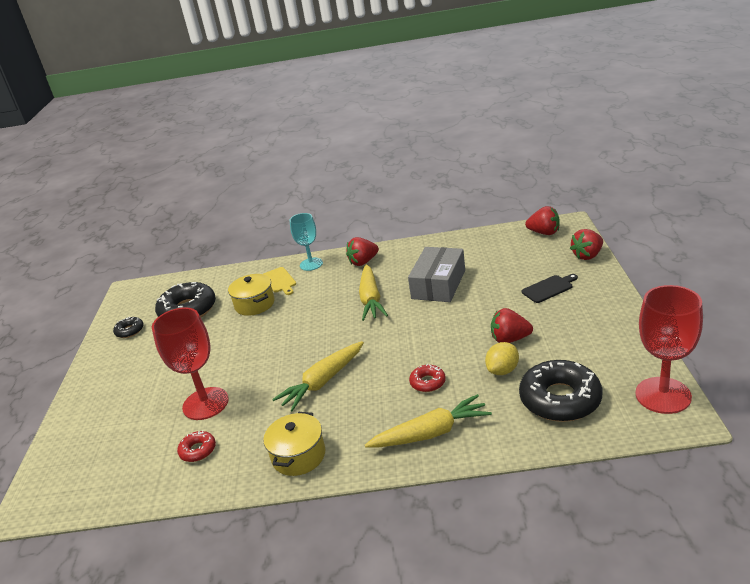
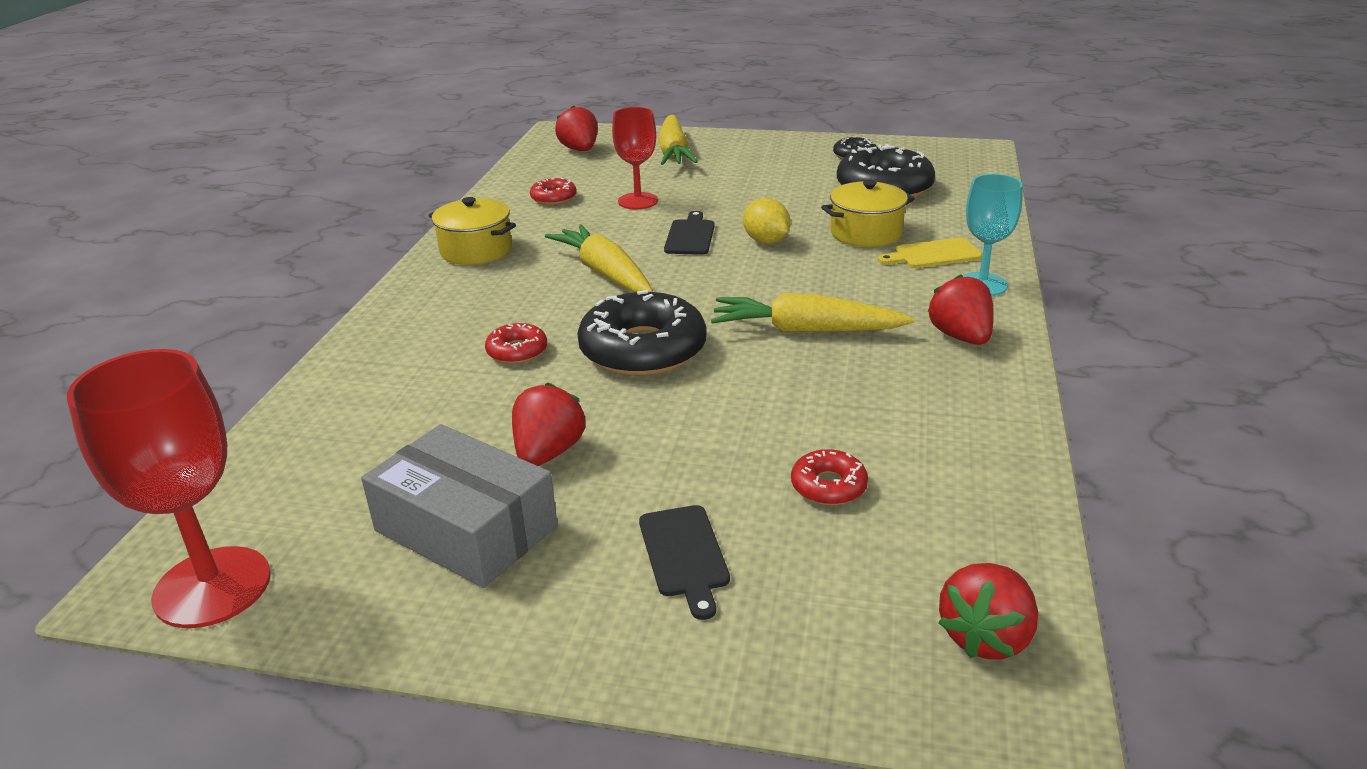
camera: 100 degrees right, 0 degrees up
(205, 403) = (638, 201): red goblet -> red goblet, size x0.65
(264, 364) = (690, 236): none -> black cutting board
(430, 433) = (409, 338): yellow carrot -> yellow carrot (674, 152)
(438, 284) = (809, 409): grey box -> grey box (466, 528)
(489, 270) = (828, 486): none -> red donut
(503, 370) = (472, 425): yellow lemon -> yellow lemon (766, 241)
(560, 399) = (341, 464): black donut -> black donut (643, 350)
(587, 255) = (799, 681): red strawberry -> red strawberry (580, 150)

